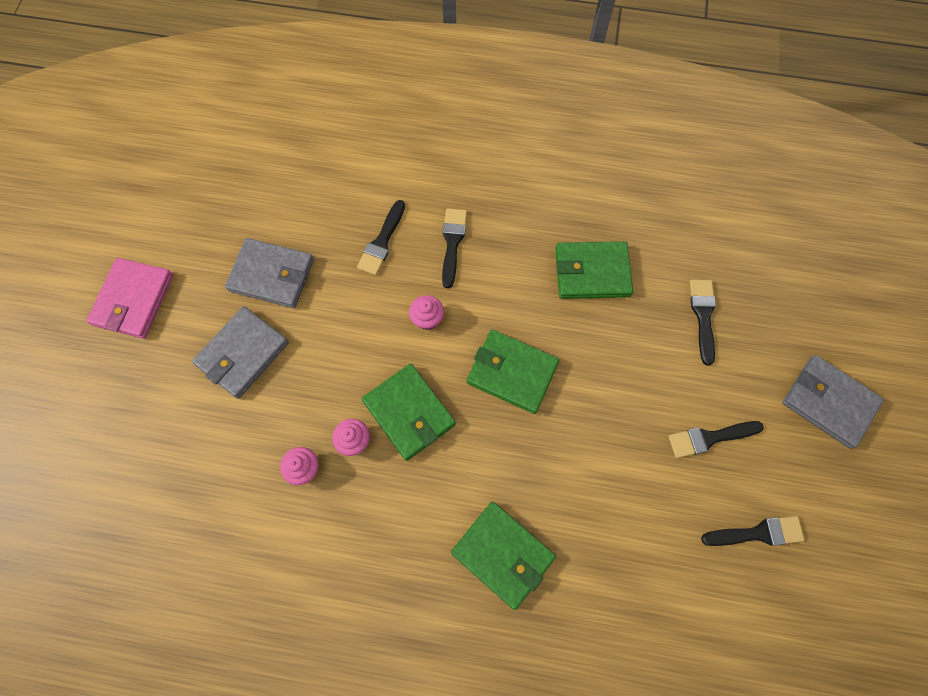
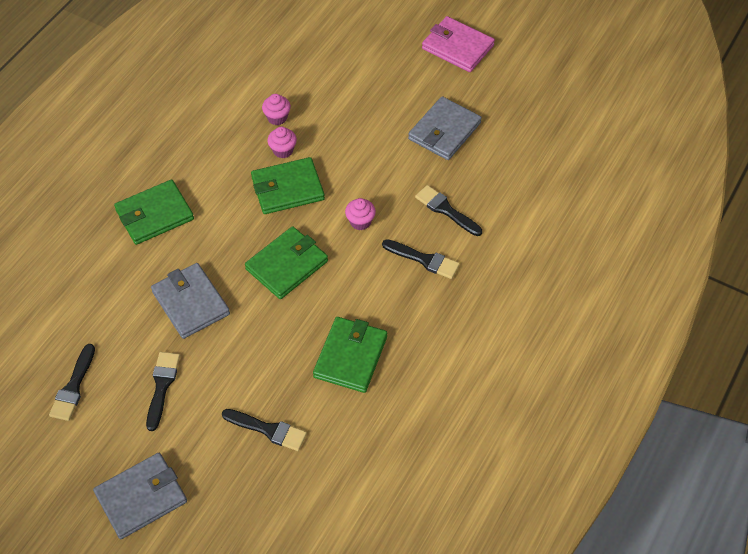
camera: 110 degrees right, 15 degrees down
(243, 353) = (384, 101): grey wallet -> grey wallet (190, 303)

